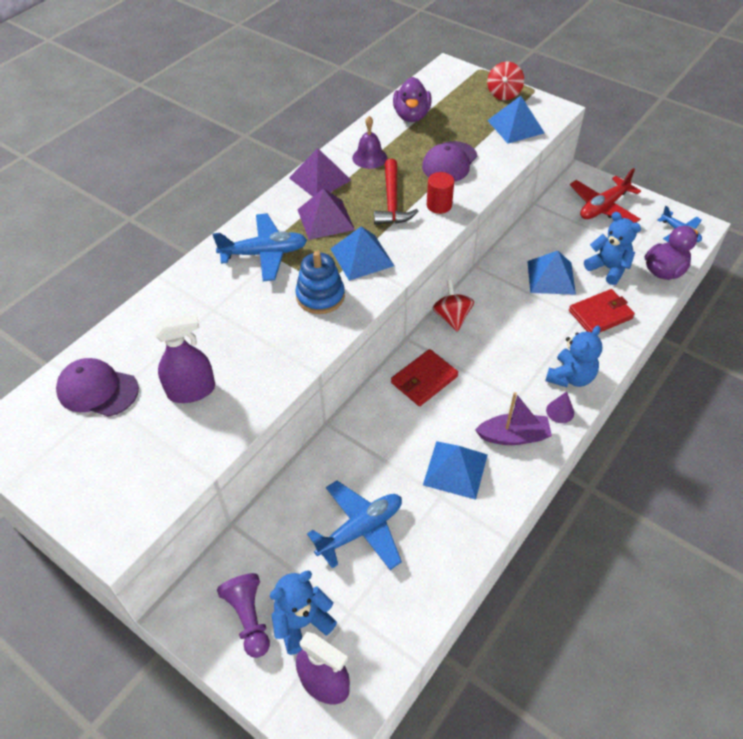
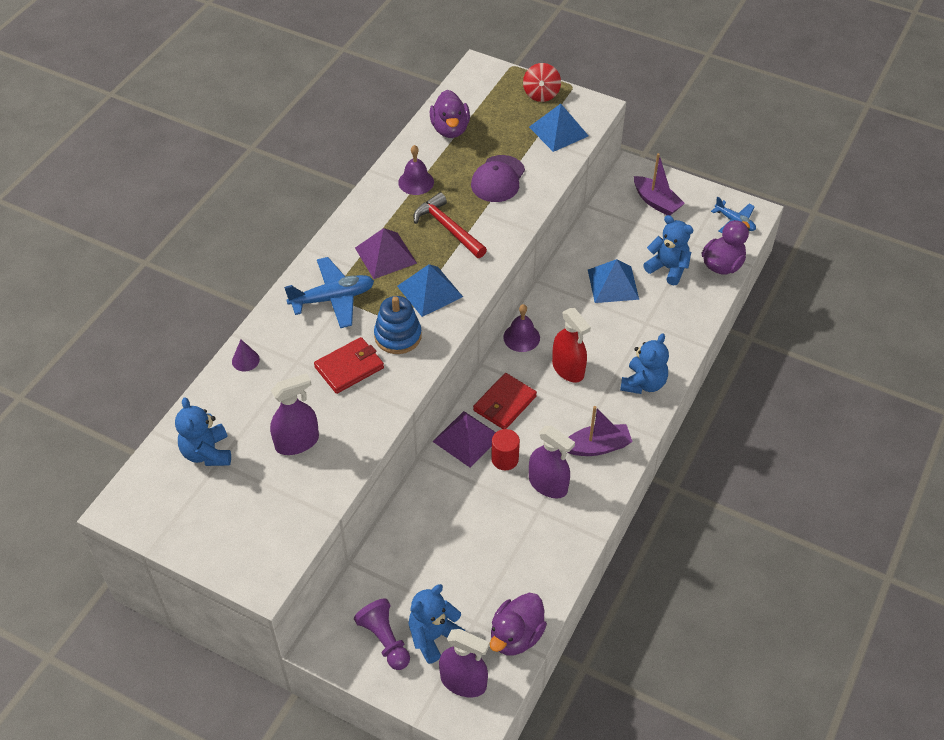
camera: 10 degrees left, 0 degrees up
(97, 390) = (207, 453): purple cap -> blue teddy bear
(320, 179) = (370, 211): purple pyramid -> purple pyramid (467, 438)
(361, 530) = (470, 550): blue plane -> none
(392, 201) = (448, 228): red hammer -> red hammer turned 150 degrees clockwise
(393, 636) = (516, 636): none -> purple duck
(439, 205) = (495, 228): red cylinder -> red cylinder (505, 459)
(452, 317) = (521, 337): red spinning top -> purple bell
(455, 469) = (548, 484): blue pyramid -> purple spray bottle
(494, 353) = (568, 369): none -> red spray bottle
(560, 411) = (637, 418): purple cone -> purple cone (245, 360)
(600, 314) = (665, 317): red wallet -> red wallet (349, 367)
(603, 207) = (656, 202): red plane -> purple boat

